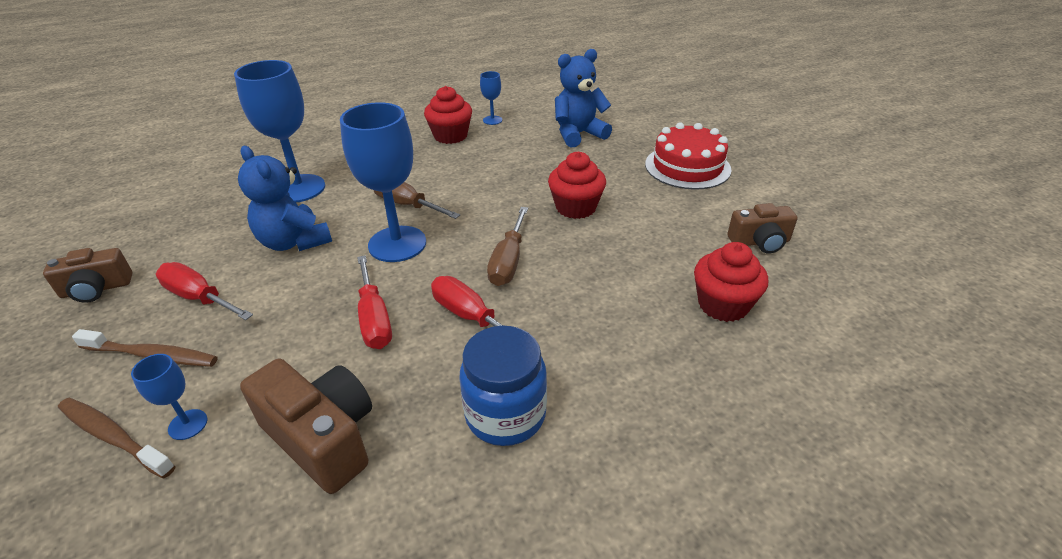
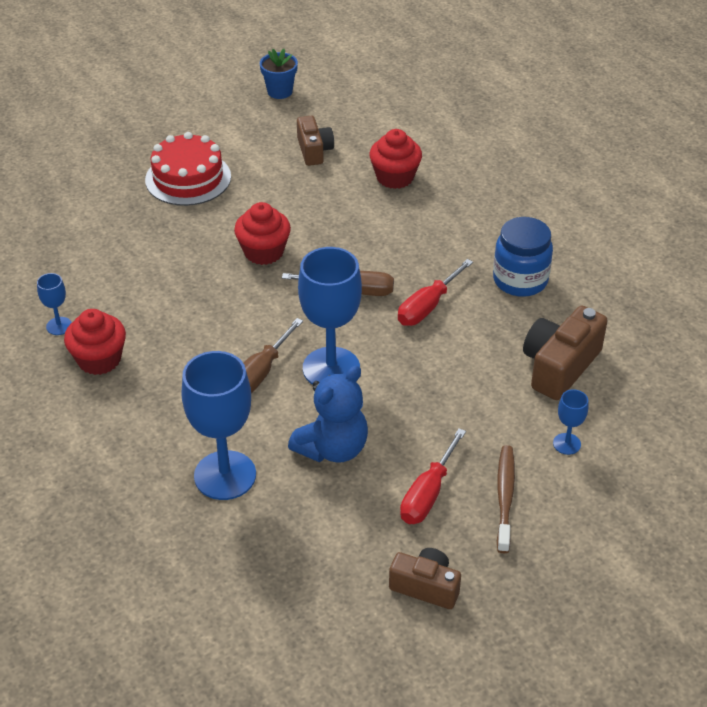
camera: 95 degrees left, 5 degrees up
(96, 289) = (425, 587): brown camera -> brown camera turned 45 degrees counterclockwise
(113, 437) = (587, 483): brown toothbrush -> none
(374, 319) = (438, 363): red screwdriver -> none
(578, 134) = (108, 252): blue teddy bear -> none
(871, 220) = (280, 91): none -> blue flower pot

